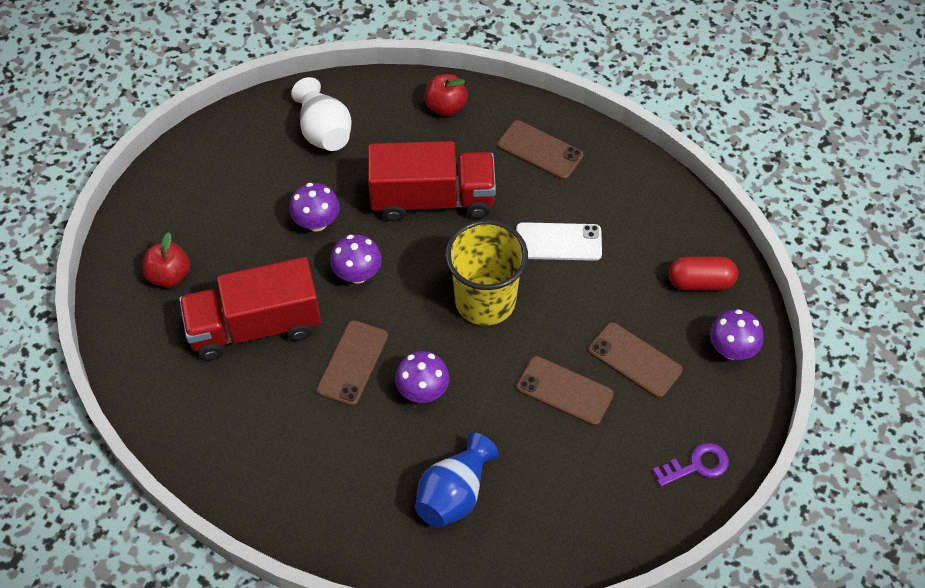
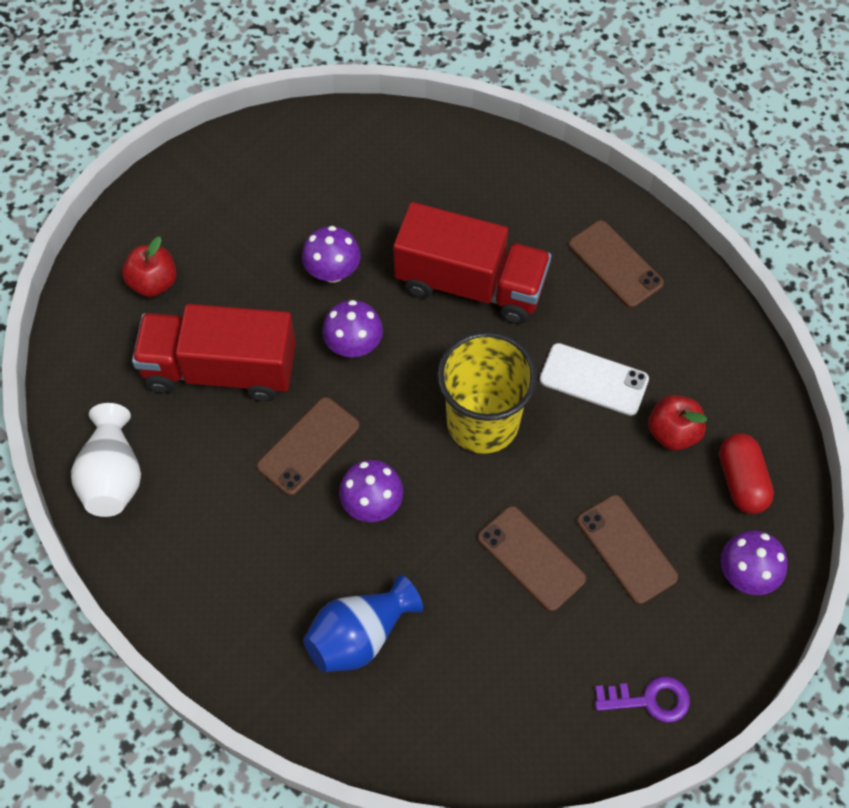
camera: 20 degrees right, 5 degrees up
(324, 131) = (382, 169): white vase -> white vase (113, 476)
(446, 107) = (528, 180): red apple -> red apple (673, 433)
(700, 282) = (741, 481): red capsule -> red capsule turned 60 degrees clockwise

